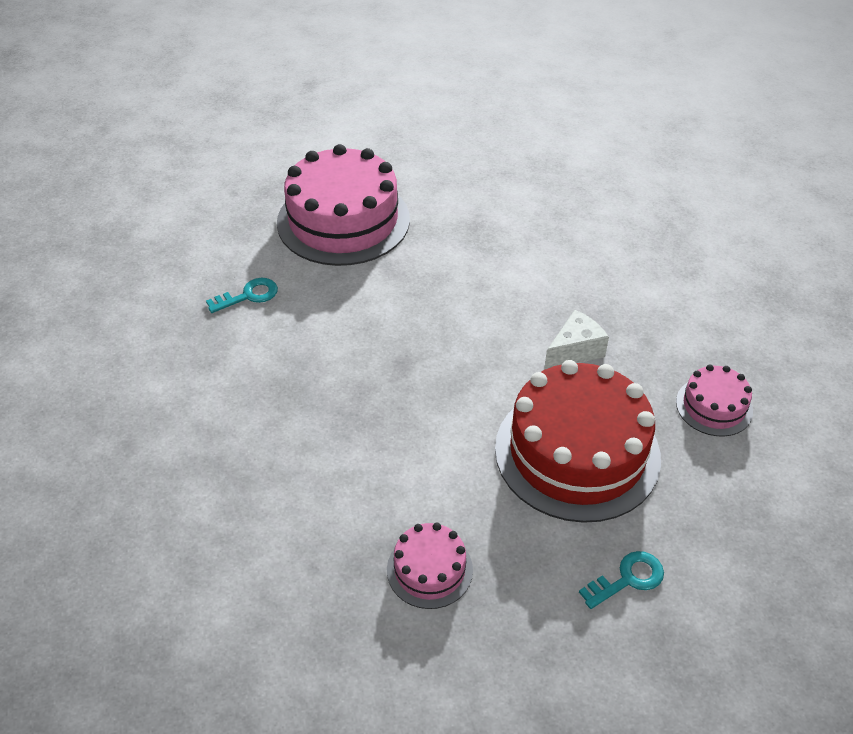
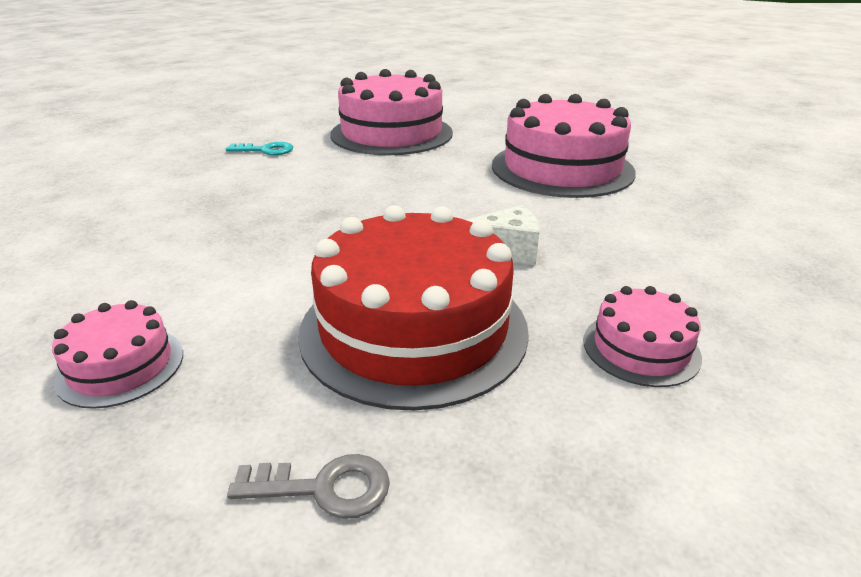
camera: 30 degrees right, 15 degrees down
(538, 224) = (562, 168): none -> pink cake
(628, 579) = (324, 488): turquoise key -> grey key

